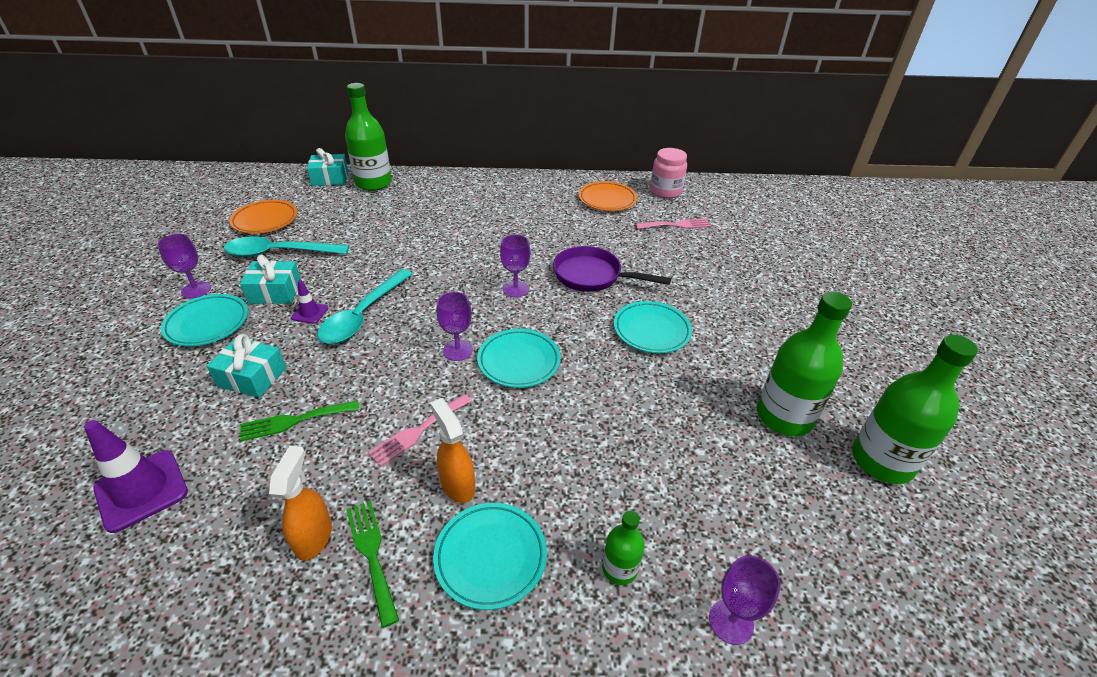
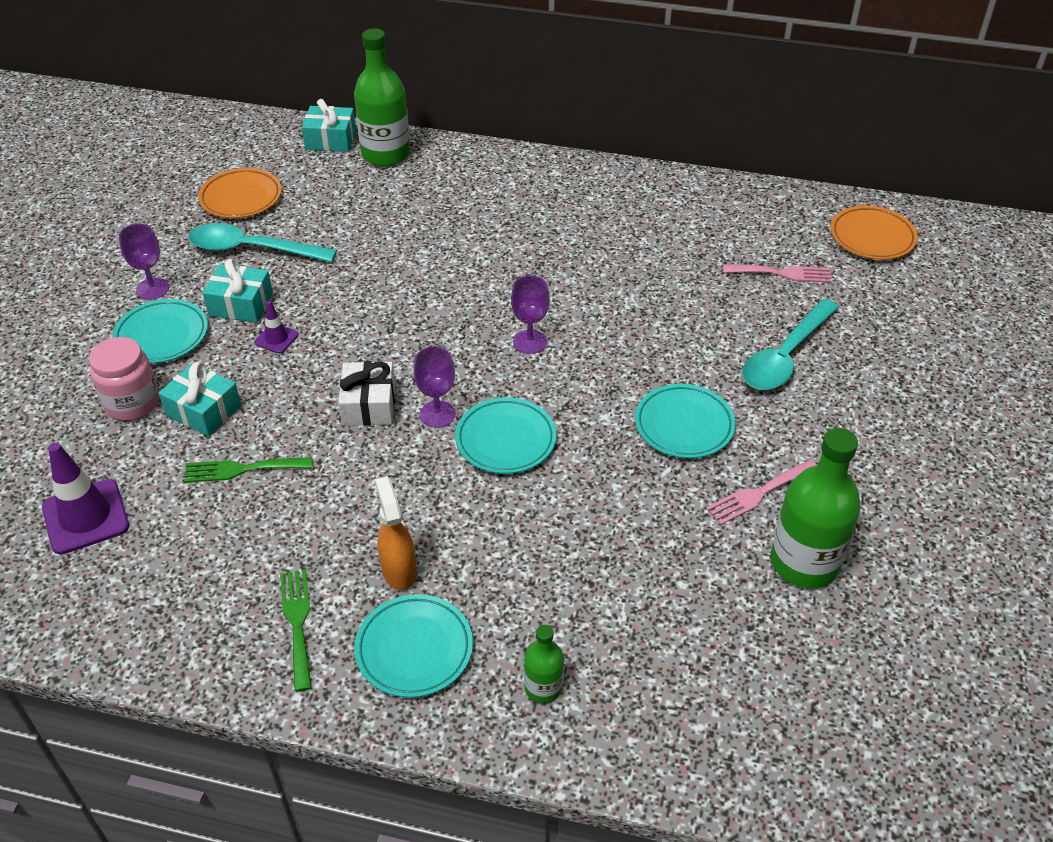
camera: 15 degrees right, 5 degrees up
(314, 537) = (244, 595): orange spray bottle -> none
(363, 315) = (337, 351): turquoise spoon -> turquoise spoon (785, 356)
(399, 351) = (369, 405): none -> white gift
(418, 431) = (370, 504): pink fork -> pink fork (759, 493)
(592, 276) = (635, 337): purple pan -> none
(607, 200) = (698, 219): orange plate -> orange plate (872, 237)
(665, 191) = (789, 215): pink jar -> pink jar (132, 403)
(731, 622) = (639, 760): purple goblet -> none
(882, 461) = (899, 636): green bottle -> none

